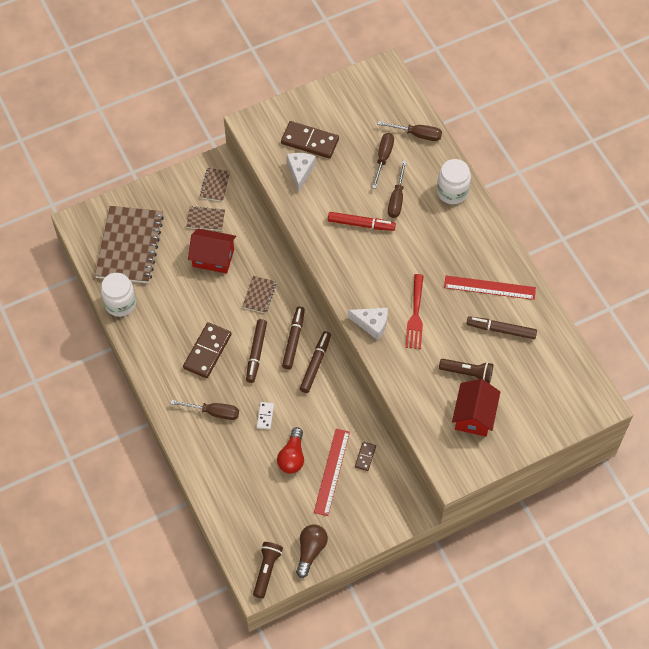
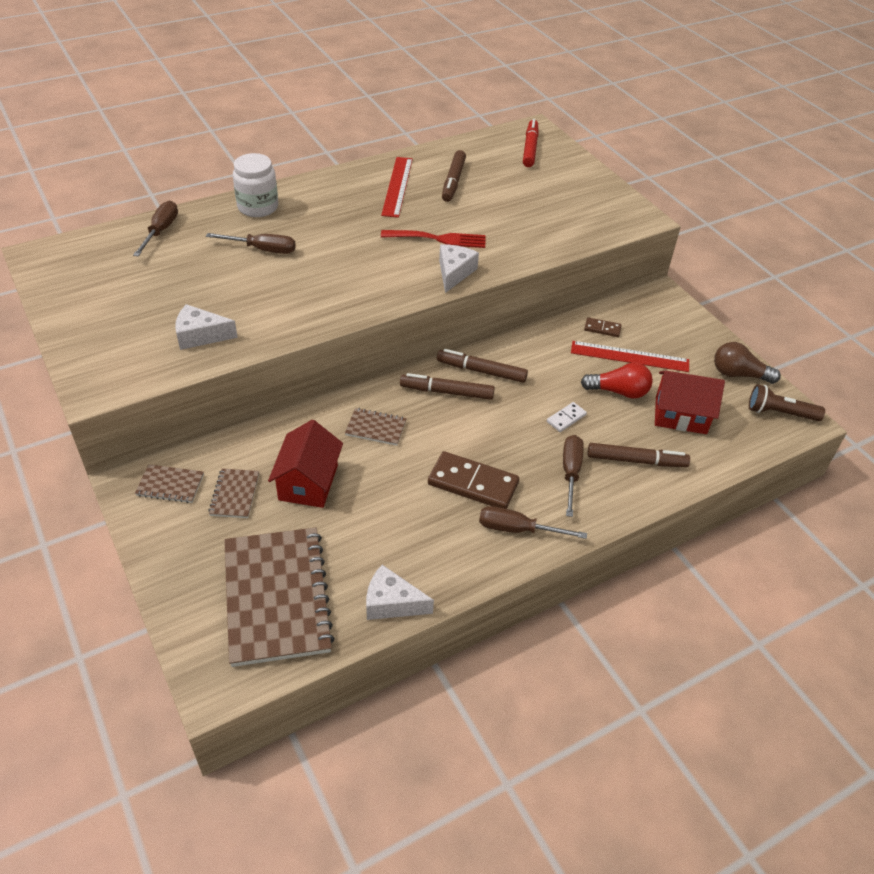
camera: 95 degrees left, 15 degrees down
(120, 303) = (391, 603): white jar -> white cheese
(129, 246) = (276, 597): brown notebook -> brown notebook turned 75 degrees clockwise
(256, 353) = (470, 429): brown marker -> brown marker (636, 461)
(265, 416) = (566, 418): white domino -> white domino turned 45 degrees counterclockwise
(310, 141) = (147, 326): brown domino -> none
(361, 224) = (300, 280): red marker -> red marker (530, 148)
(383, 158) = (193, 259): brown screwdriver -> brown screwdriver (517, 529)
(467, 373) = (512, 205): brown flashlight -> none
(474, 416) = (566, 202): red house -> red house (680, 415)

